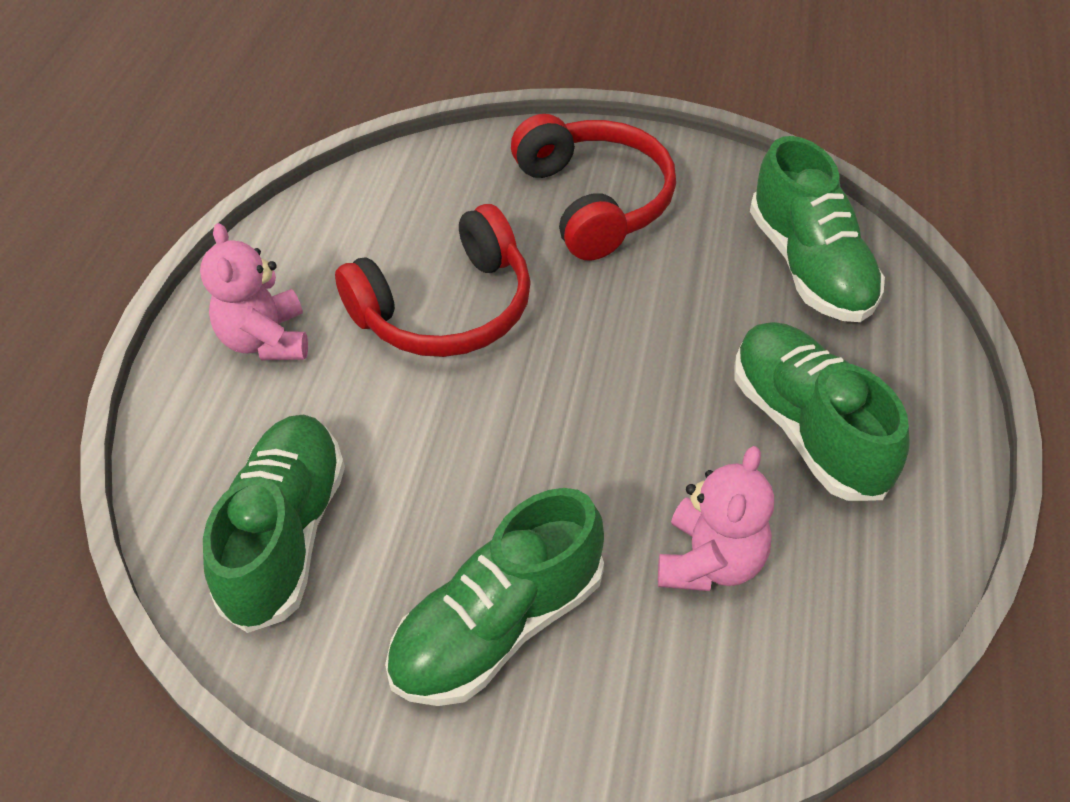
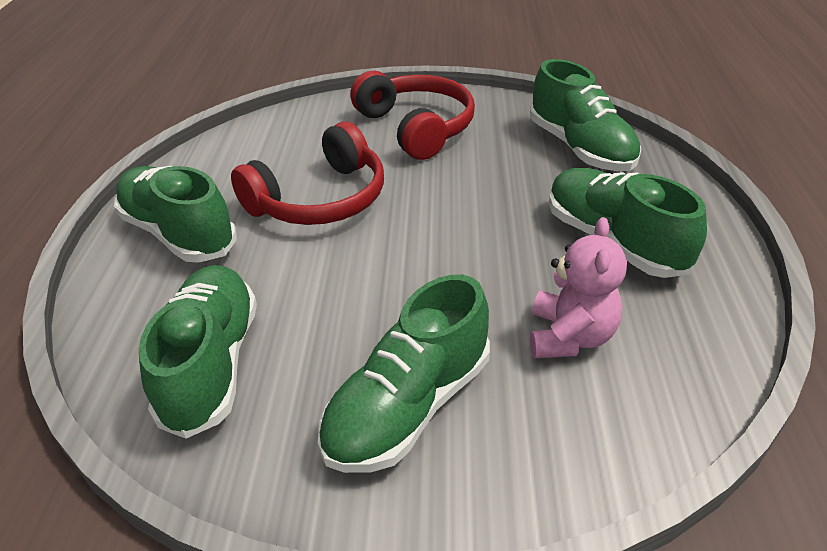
camera: 10 degrees left, 10 degrees down
(266, 340) = (179, 233): pink teddy bear -> green shoe

